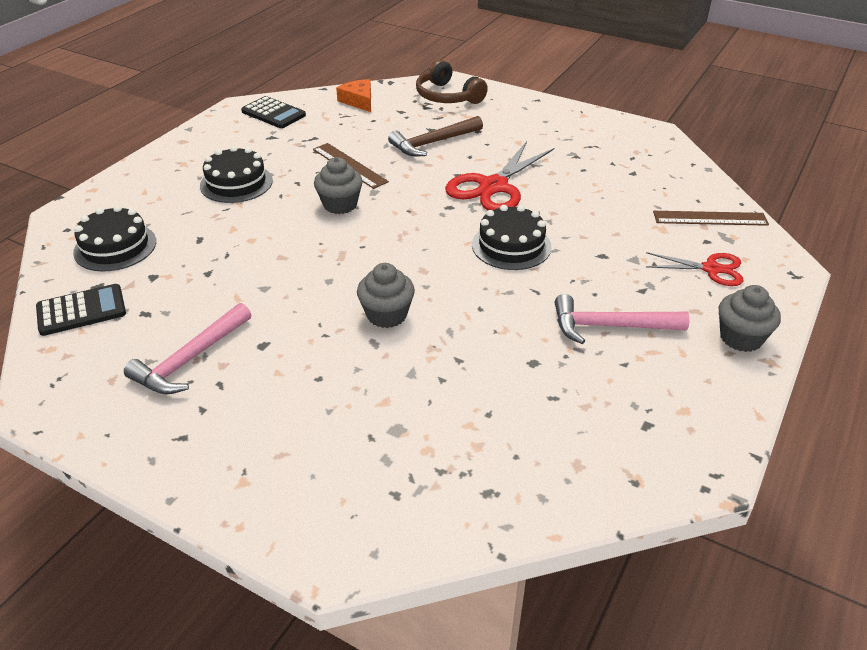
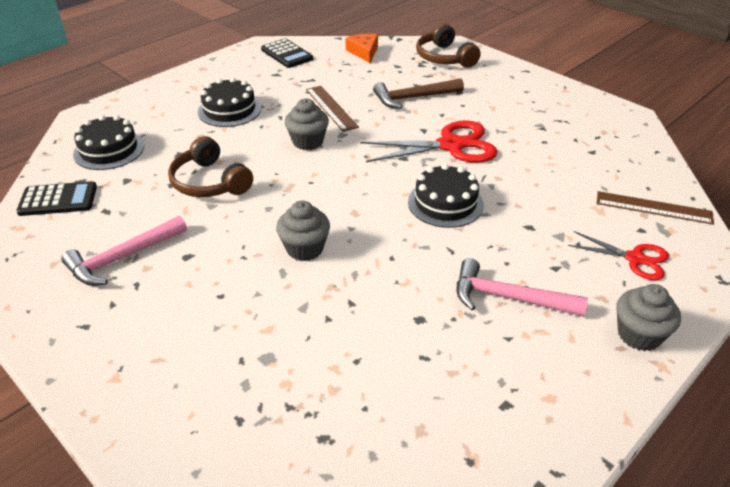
camera: 15 degrees right, 0 degrees up
(250, 264) = (209, 182): none -> brown headphones
(493, 187) = (451, 145): red scissors -> red scissors turned 150 degrees counterclockwise

